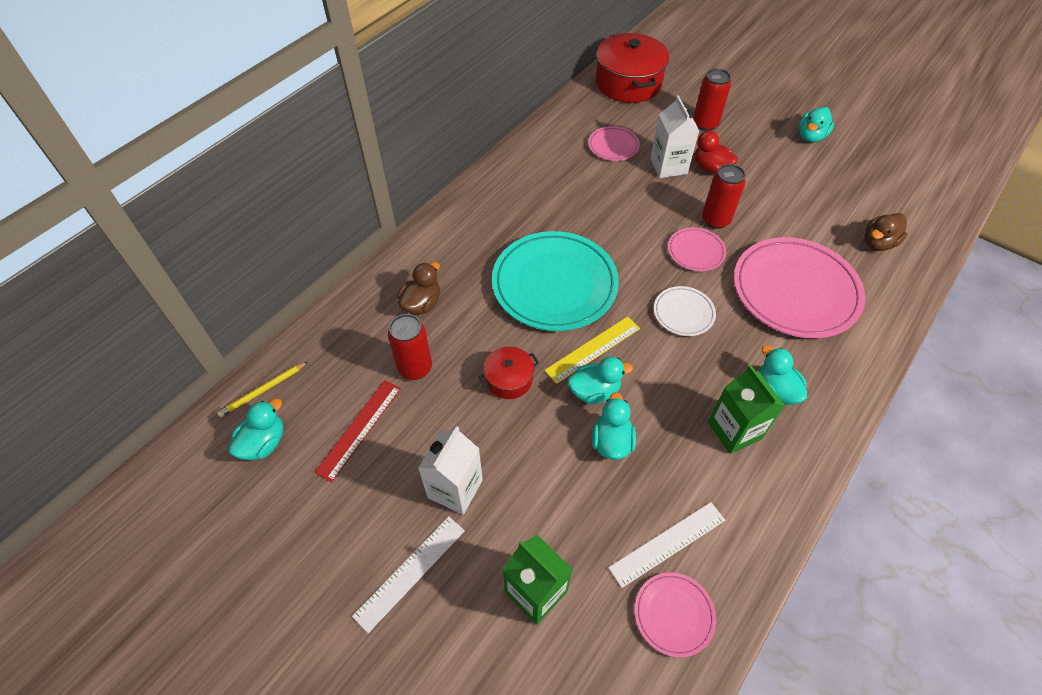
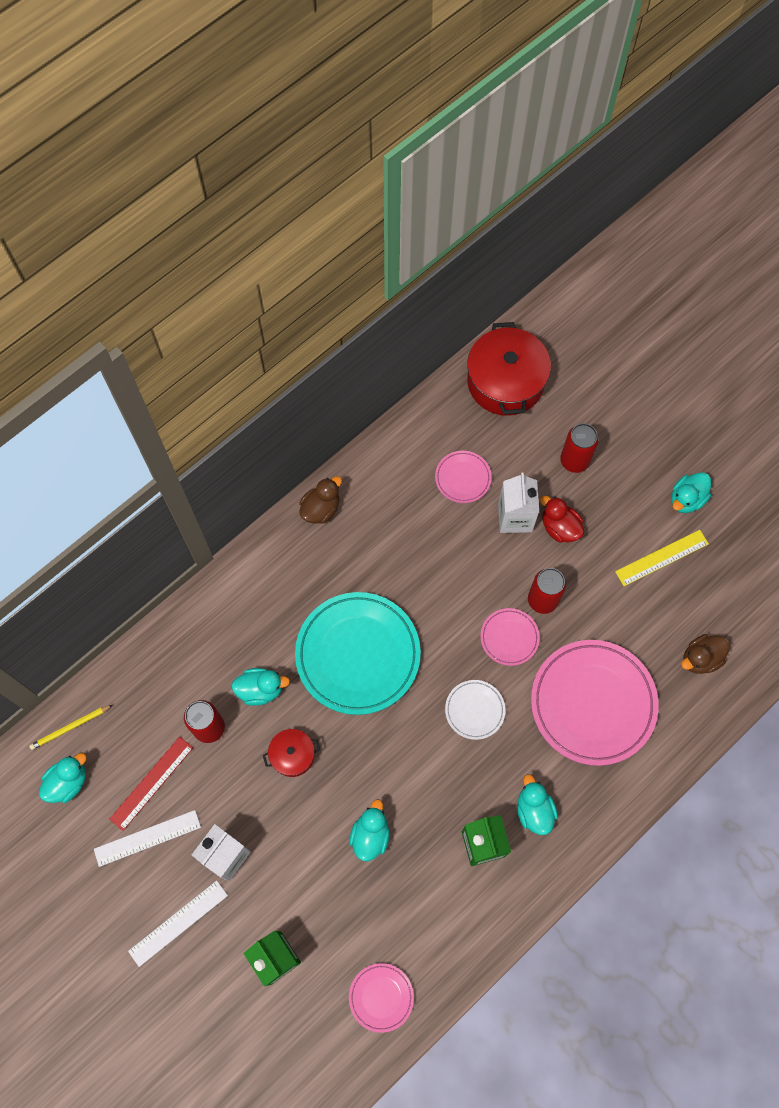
camera: 10 degrees right, 15 degrees up
(422, 304) = (225, 655): brown duck -> brown duck (321, 509)
(593, 349) = (377, 736): yellow ruler -> yellow ruler (662, 558)
(594, 391) = (368, 781): turquoise duck -> turquoise duck (260, 689)
(667, 543) = (393, 937): white ruler -> white ruler (147, 838)

